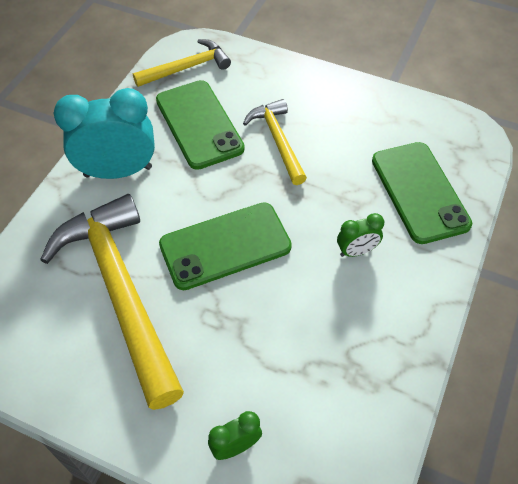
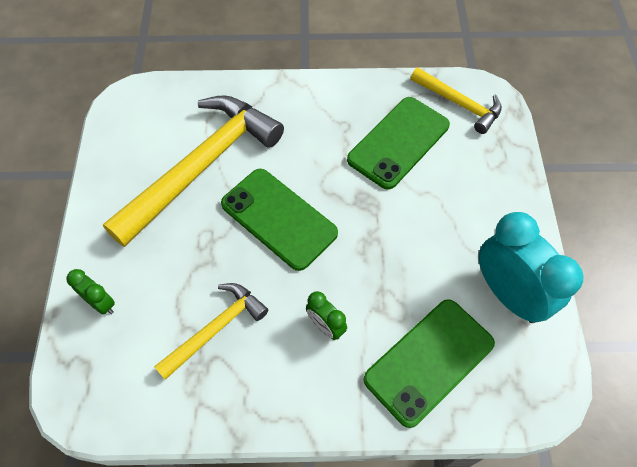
camera: 65 degrees right, 5 degrees up
(118, 171) = (313, 110): turquoise clock -> turquoise clock (508, 294)
(278, 140) = (418, 211): yellow hammer -> yellow hammer (216, 329)

